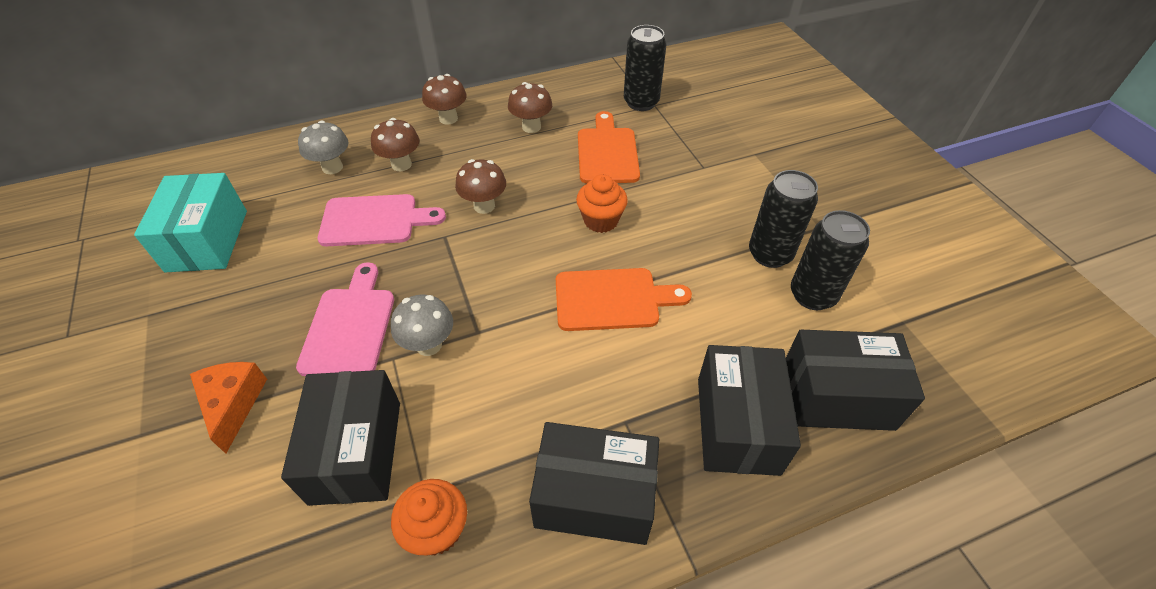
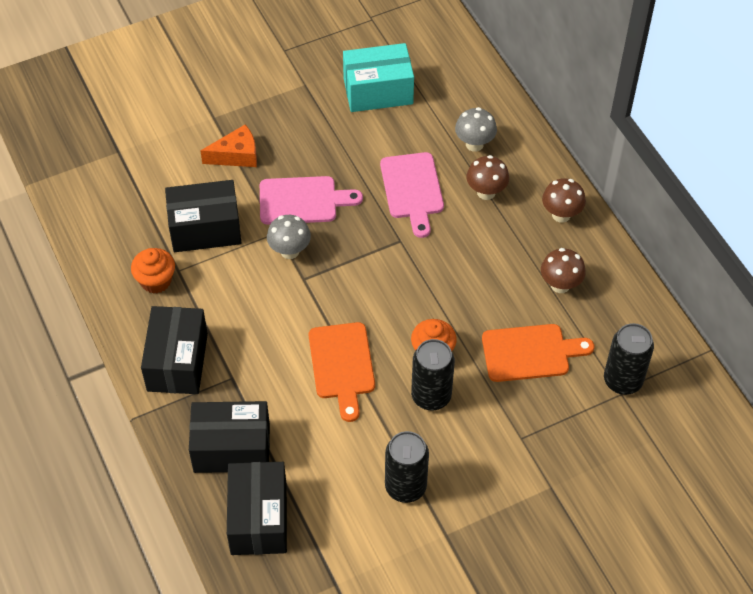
camera: 85 degrees right, 5 degrees up
(484, 206) = (440, 263): brown mushroom -> none
(812, 295) = (359, 516): black can -> black can (431, 396)

